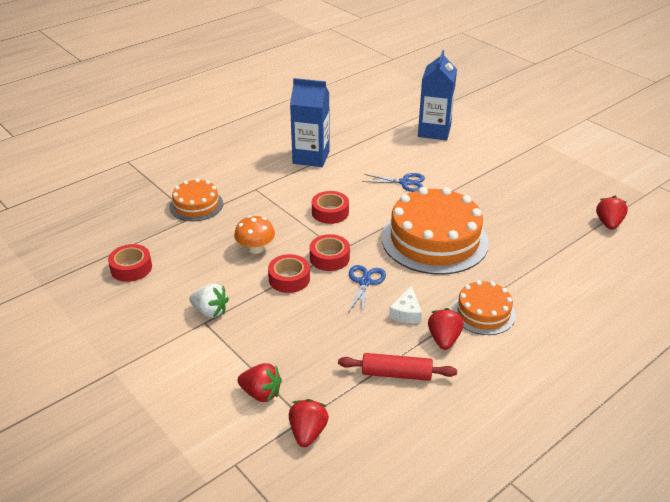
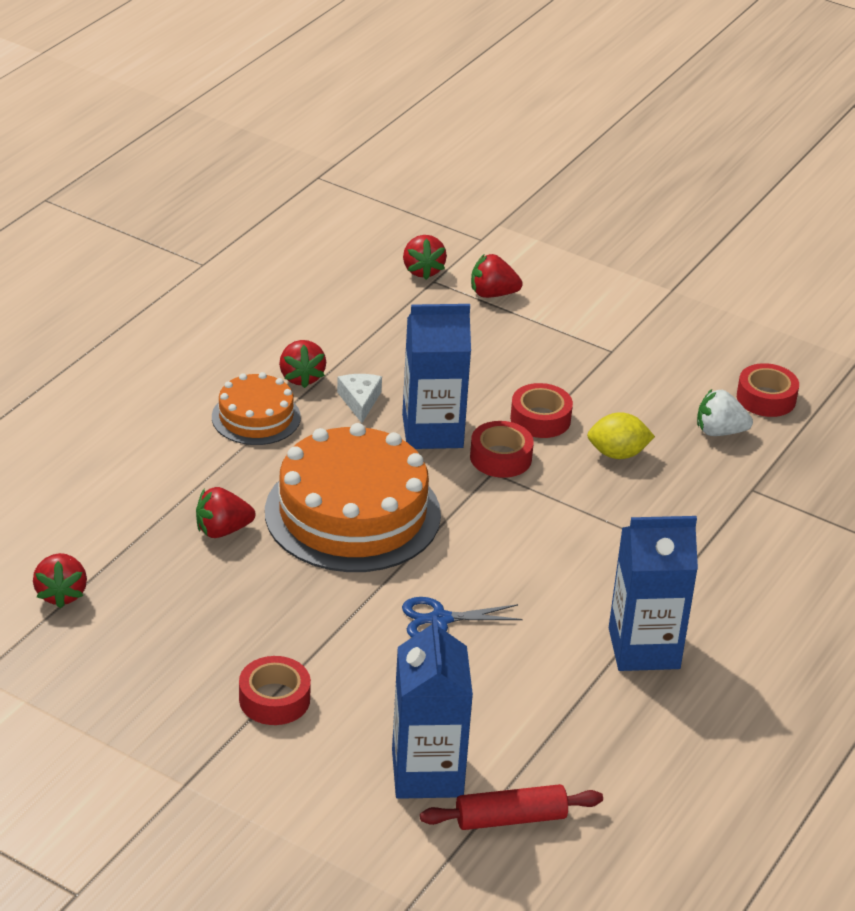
camera: 160 degrees right, 0 degrees up
(196, 205) = (765, 509): orange cake -> none
(210, 311) = (614, 363): white strawberry -> white strawberry (719, 432)
(255, 248) = (617, 454): orange mushroom -> yellow lemon
(330, 212) = (541, 534): red tape -> red tape (274, 699)
(365, 282) = (432, 431): blue scissors -> blue carton
(396, 374) = (348, 333): red rolling pin -> red rolling pin (510, 818)
(514, 242) = (222, 530): none -> red strawberry

